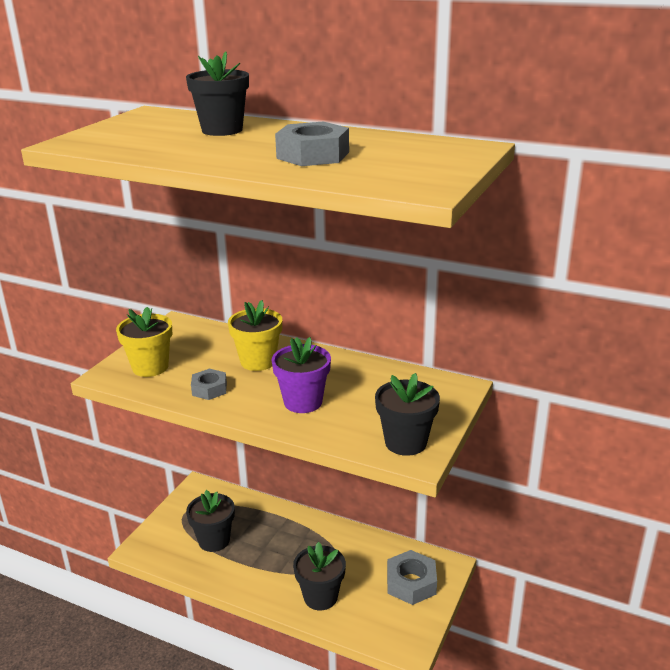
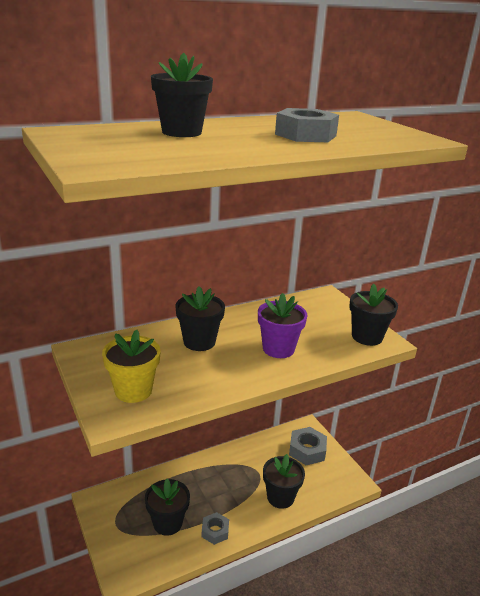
camera: 55 degrees left, 0 degrees up
(209, 389) = (209, 377): grey nut -> grey nut (215, 531)
(258, 361) = (199, 342): yellow flower pot -> black flower pot

